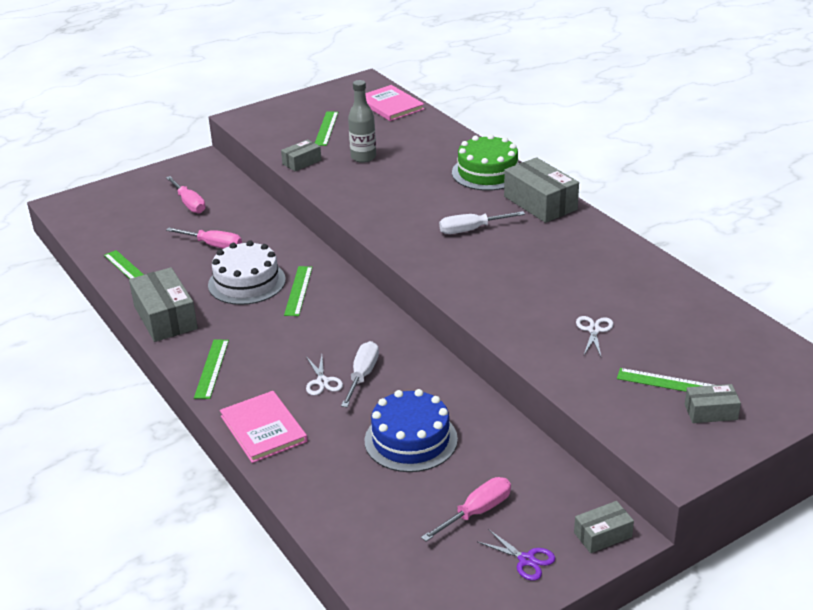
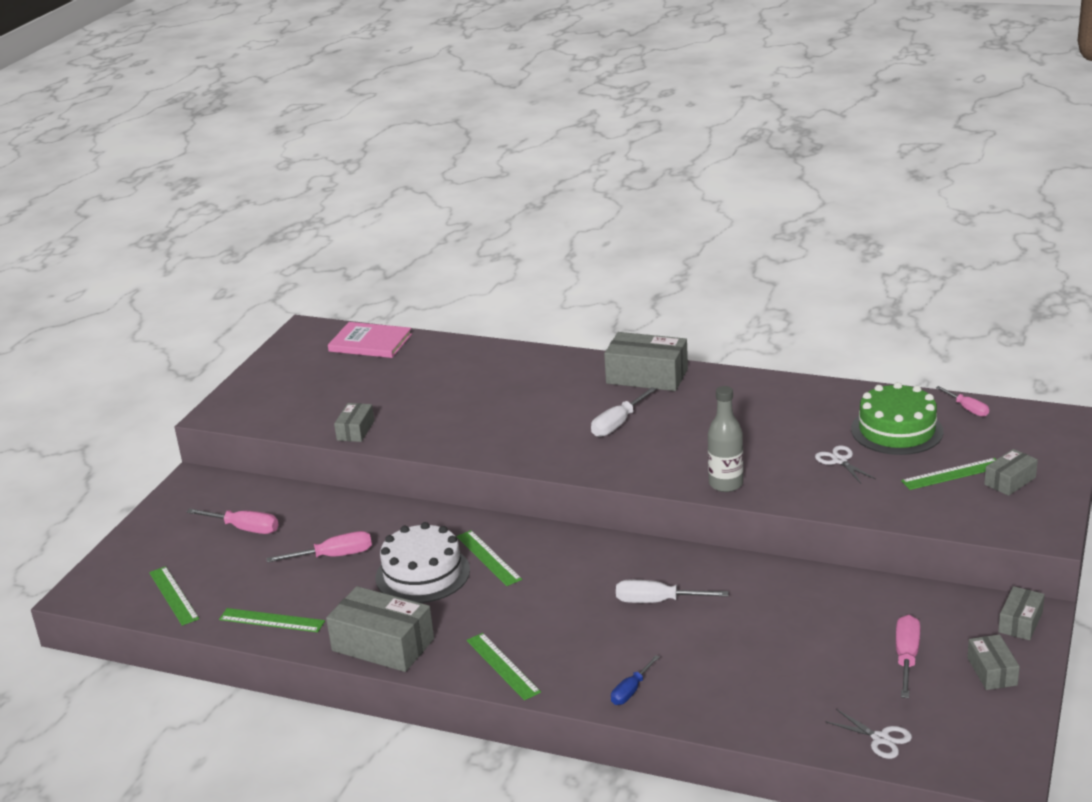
camera: 35 degrees left, 5 degrees down
(263, 429) = (631, 690): pink book -> blue screwdriver
(322, 382) = (628, 624): white scissors -> white scissors (880, 739)
(326, 128) = (333, 389): green ruler -> green ruler (173, 595)
(362, 376) = (658, 601): white screwdriver -> white screwdriver turned 60 degrees counterclockwise
(363, 157) = (415, 401): grey bottle -> grey bottle (726, 484)
(411, 440) = (775, 631): blue cake -> none
(487, 172) = (560, 368): green cake -> green cake (896, 430)
(526, 560) = (992, 671): purple scissors -> grey box
(759, 336) = (967, 409): none -> pink screwdriver

